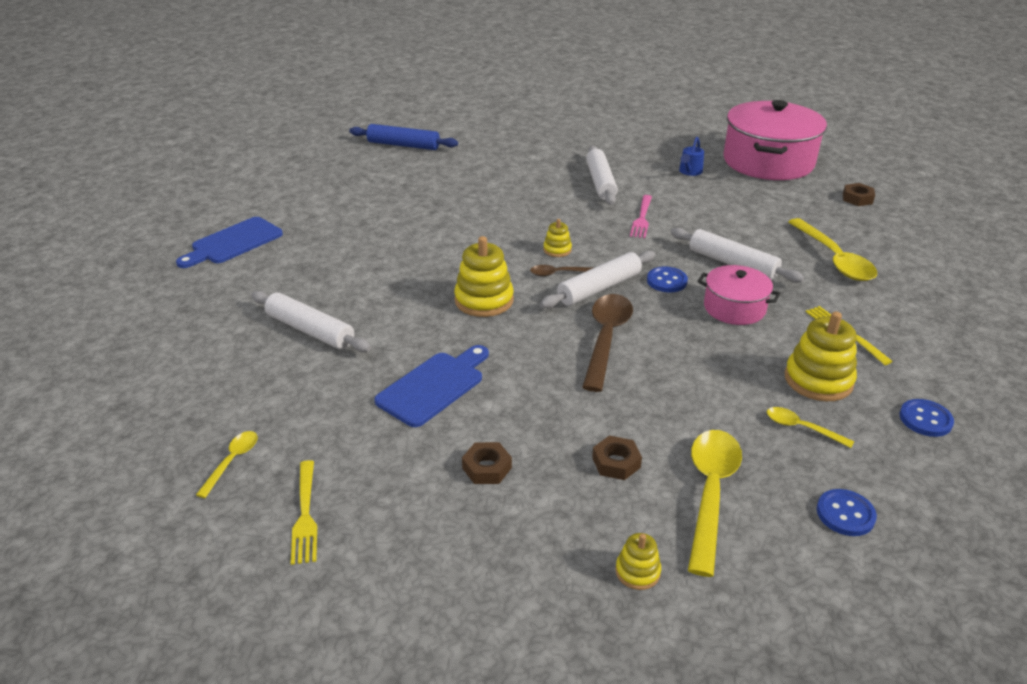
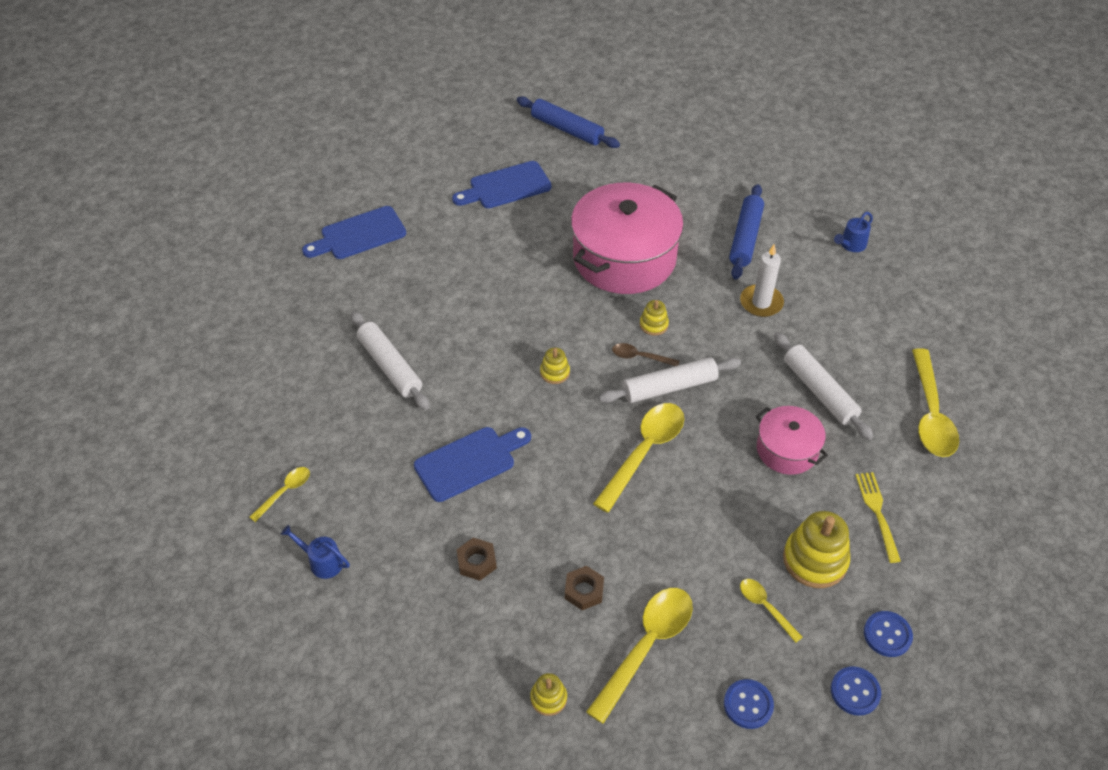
camera: 20 degrees right, 15 degrees up
(305, 515) = (322, 562): yellow fork -> blue watering can
(366, 187) = (506, 186): none -> blue cutting board
(484, 300) = (555, 372): yellow stacking toy -> yellow stacking toy, size x0.52
(600, 182) = (745, 238): white rolling pin -> blue rolling pin
(606, 338) = (644, 452): brown spoon -> yellow spoon
(642, 218) = (761, 303): pink fork -> white candle
(666, 281) = (740, 396): blue button -> blue button (855, 691)
(768, 162) = (949, 250): pink pot -> pink pot (624, 258)
(857, 198) = (1015, 334): brown nut -> none

